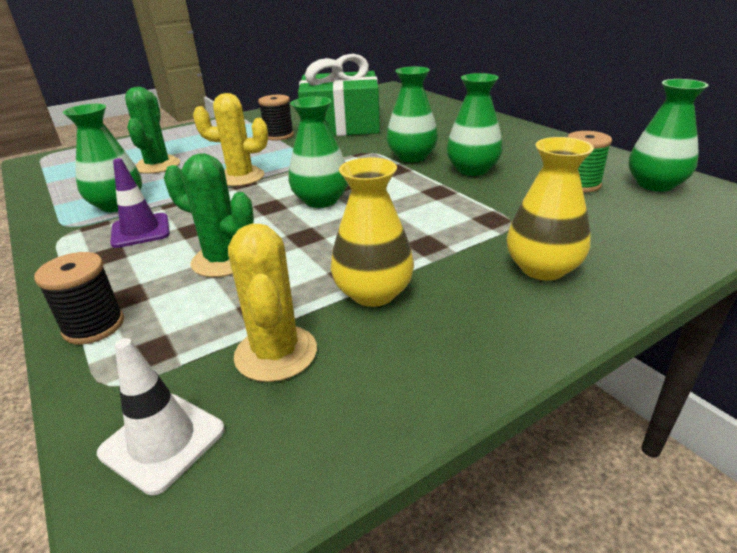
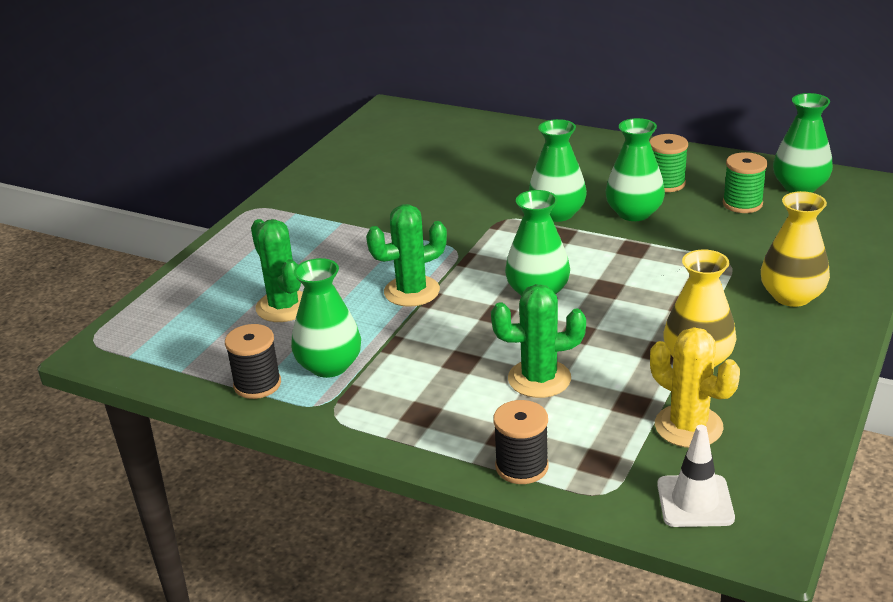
camera: 30 degrees left, 0 degrees up
(140, 231) = (409, 382): purple traffic cone -> none
(241, 177) = (411, 291): yellow cactus -> green cactus
(279, 135) = (365, 224): black spool -> black spool (257, 384)
(341, 125) = (417, 187): green gift -> none
(526, 157) = (666, 183): none -> green spool

